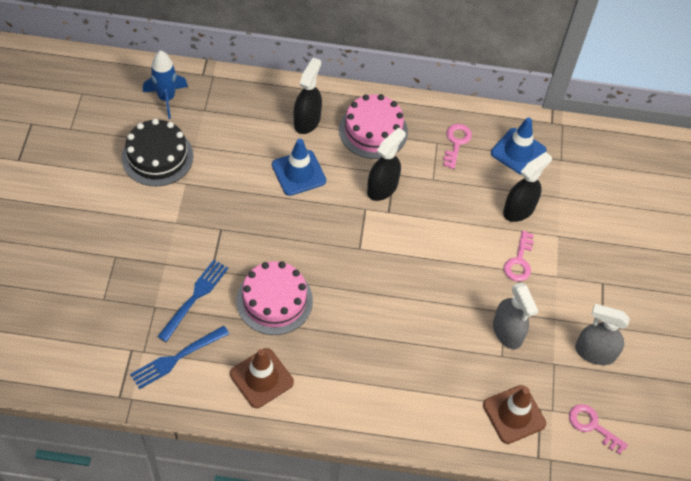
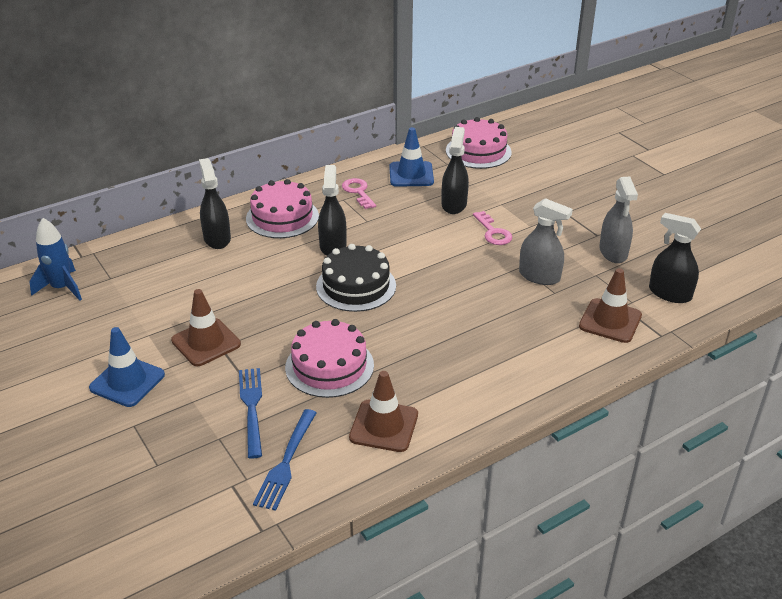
camera: 35 degrees left, 20 degrees down
(157, 157) = (97, 331): black cake -> black cake (356, 286)
(215, 218) = (206, 342): none -> brown traffic cone
(299, 173) = (249, 273): blue traffic cone -> blue traffic cone (127, 381)
(592, 426) = (669, 293): pink key -> black spray bottle
(594, 352) = (613, 252): grey spray bottle -> grey spray bottle turned 75 degrees counterclockwise
(603, 163) = (478, 151): none -> pink cake

